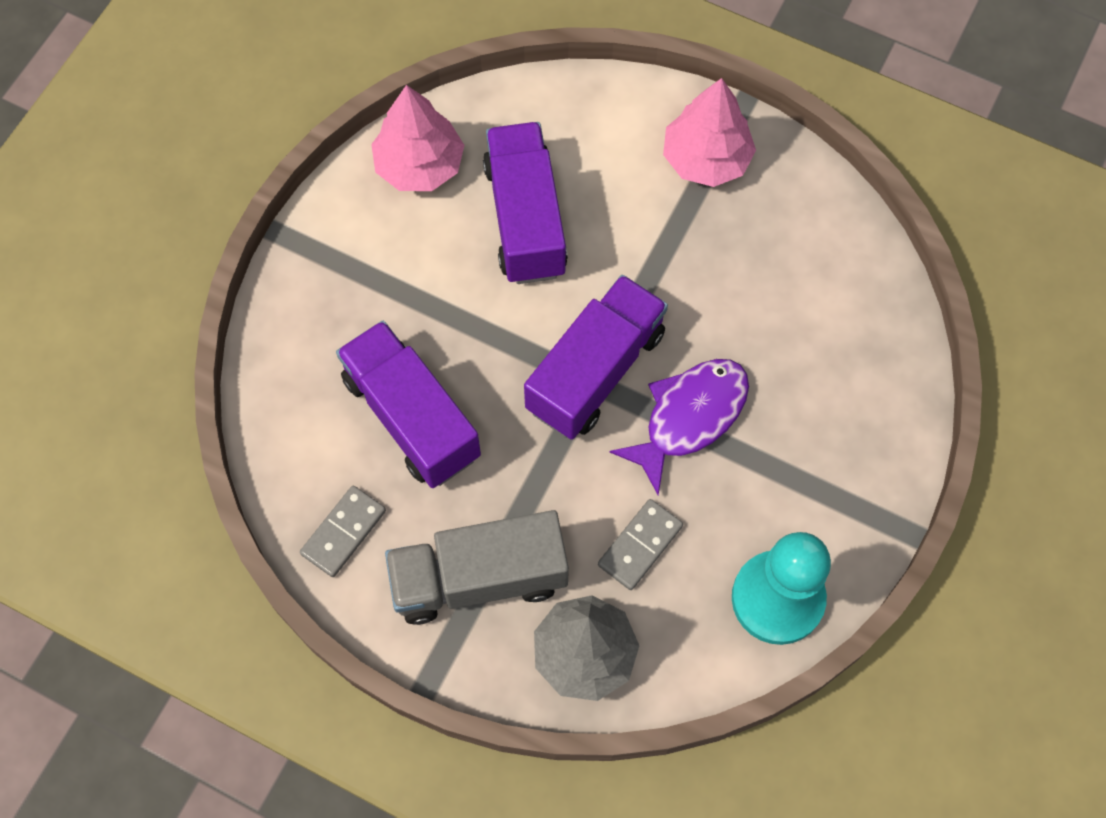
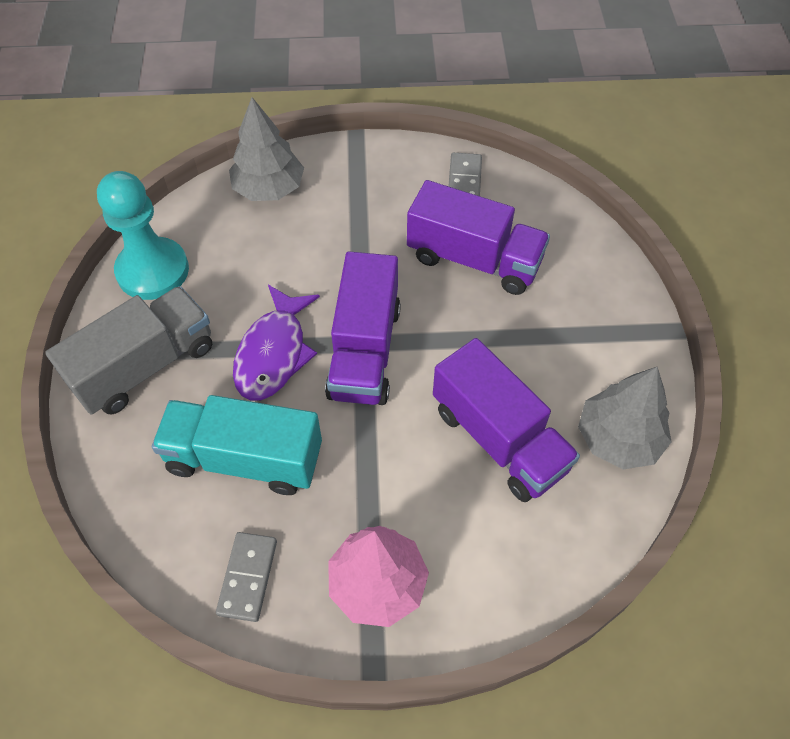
camera: 150 degrees right, 10 degrees down
(419, 165) = (618, 438): pink tree -> grey tree
(479, 578) = (361, 196): grey truck -> grey truck (145, 366)
(640, 545) = (266, 258): grey domino -> grey domino (248, 577)
(769, 320) = (244, 459): none -> turquoise truck

